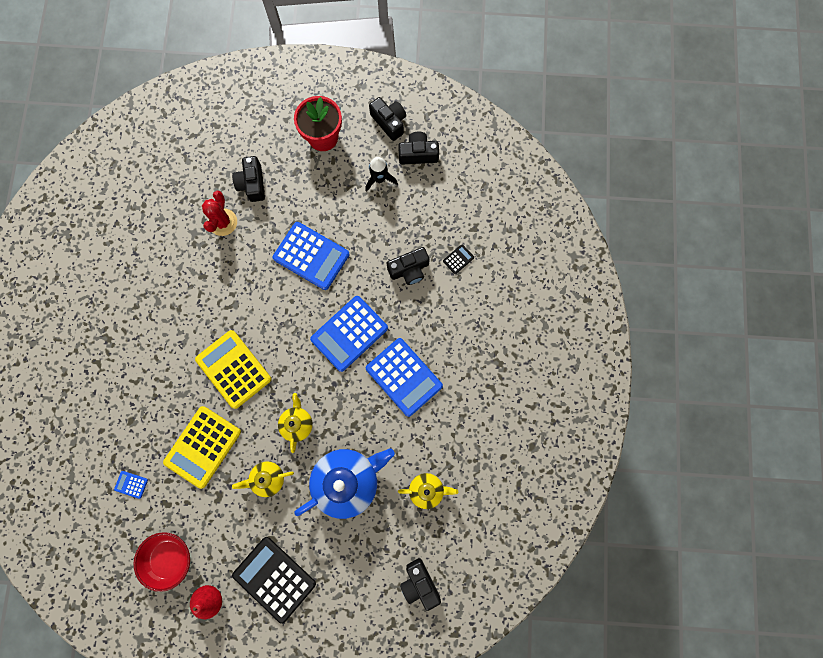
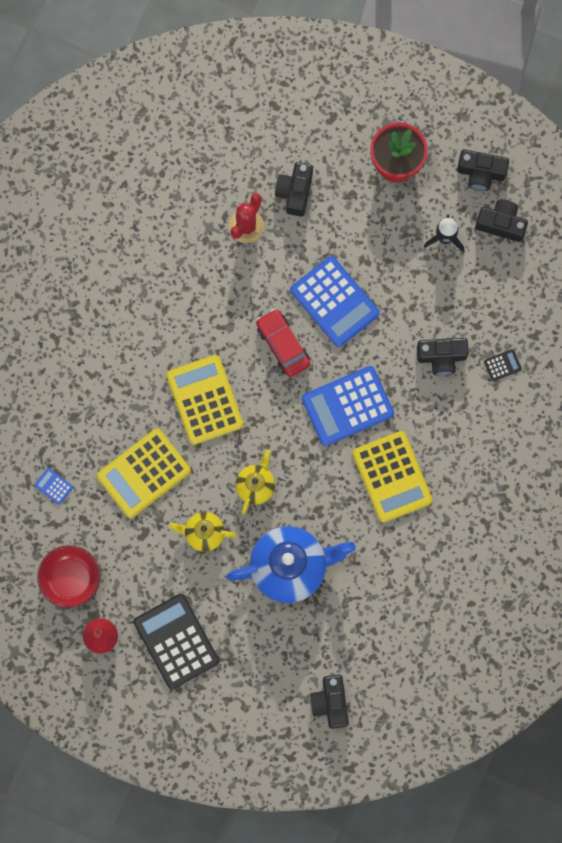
camera: 20 degrees right, 0 degrees up
(282, 304) = (283, 345): none -> red car
(389, 122) = (481, 173): black camera -> black camera turned 120 degrees clockwise
(404, 377) = (392, 477): blue calculator -> yellow calculator
(427, 490) = (373, 608): yellow teapot -> none

